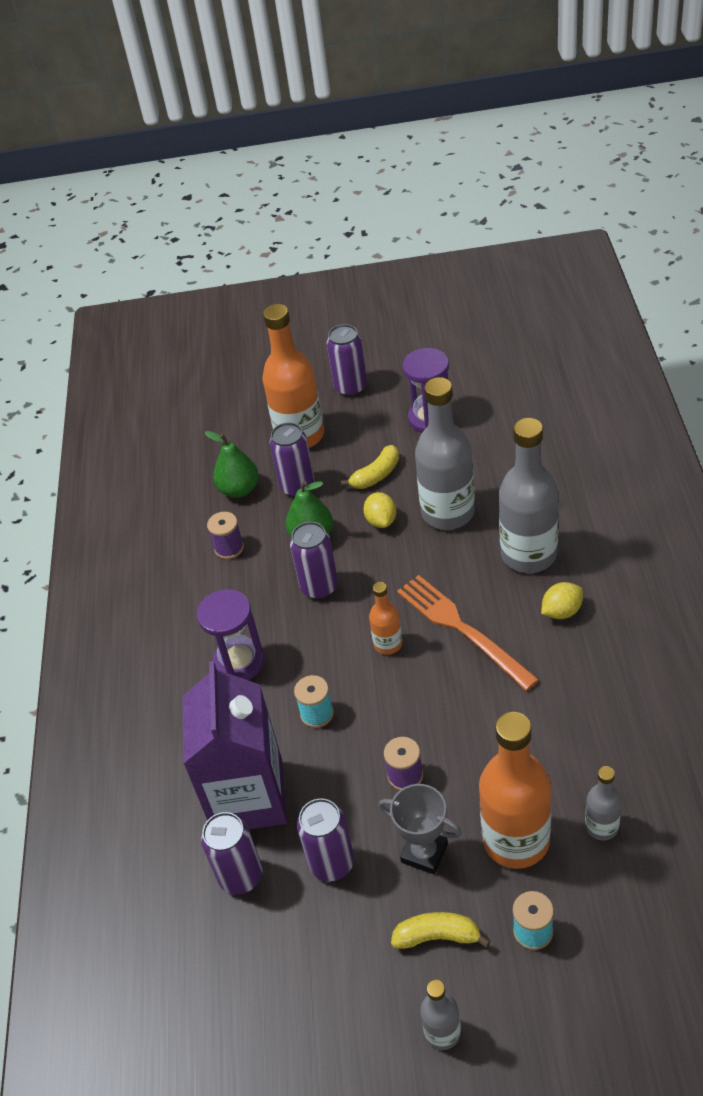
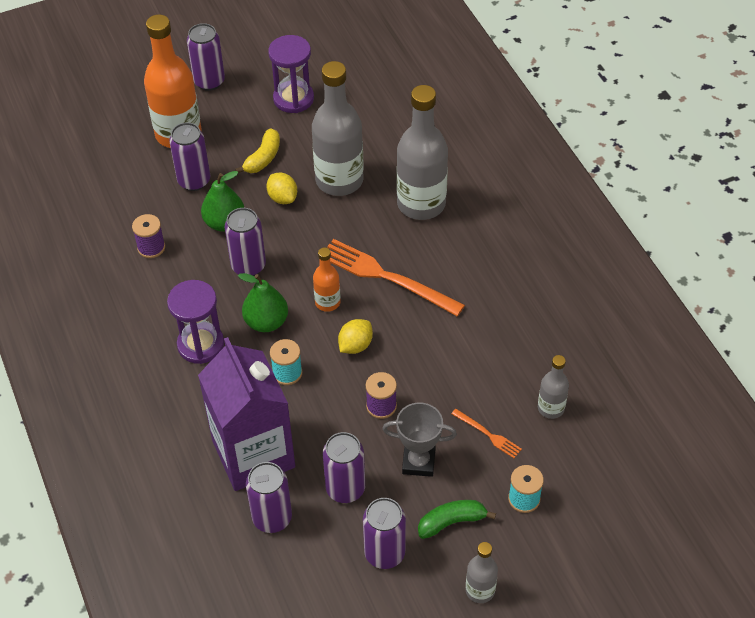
camera: 25 degrees left, 5 degrees up
(239, 489) = (139, 193): green pear -> green pear (266, 322)
(348, 953) = (384, 553): none -> purple can
(438, 936) = (451, 522): yellow banana -> green banana
(516, 840) = (488, 434): orange bottle -> orange fork
(561, 611) = (464, 246): yellow lemon -> yellow lemon (355, 345)

